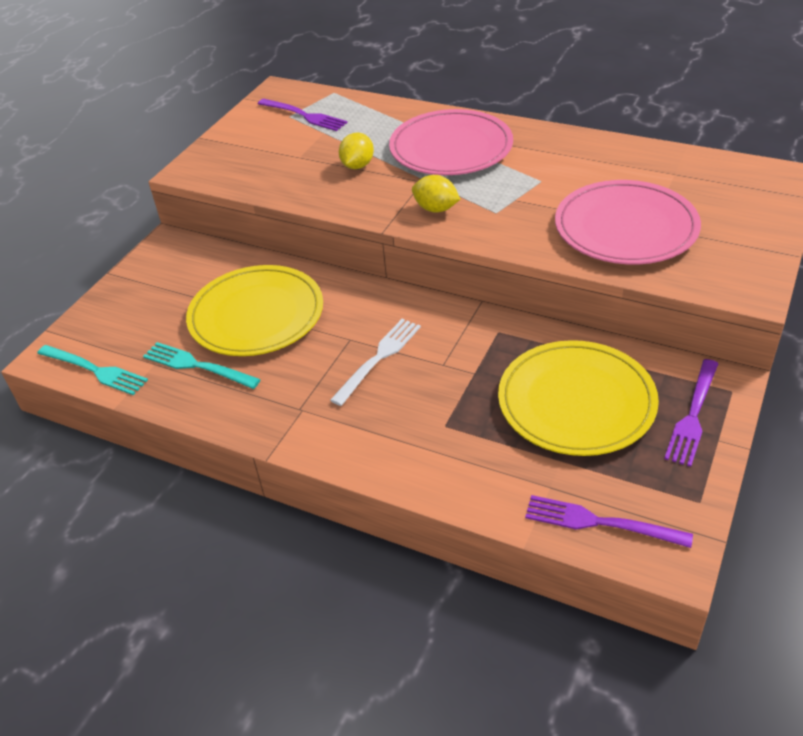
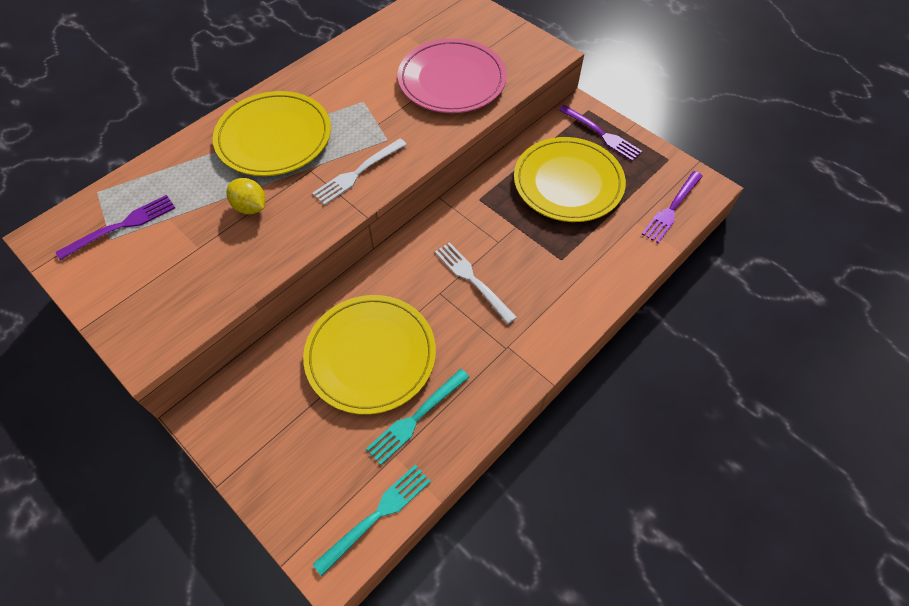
camera: 75 degrees left, 15 degrees up
(436, 209) = (357, 173): yellow lemon -> white fork
(451, 148) = (274, 137): pink plate -> yellow plate

